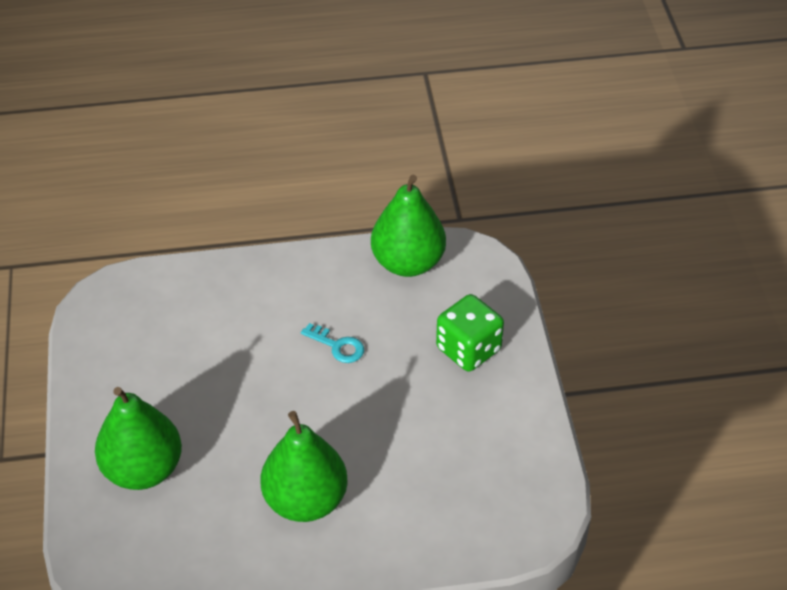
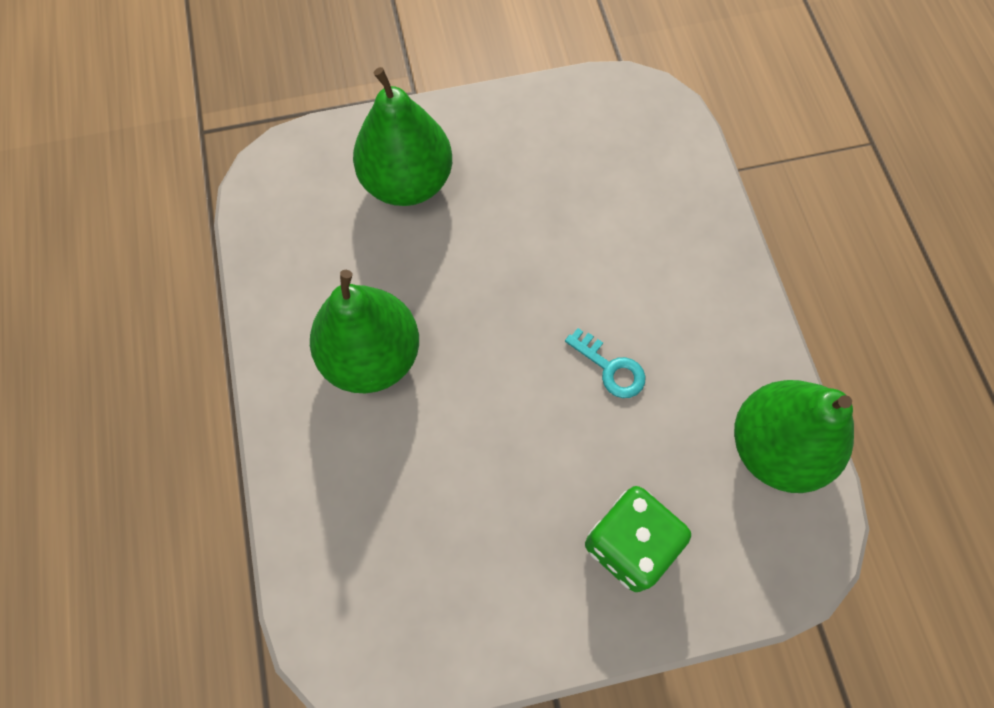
camera: 85 degrees right, 20 degrees up
(337, 346) = (610, 368): turquoise key -> turquoise key turned 75 degrees counterclockwise

